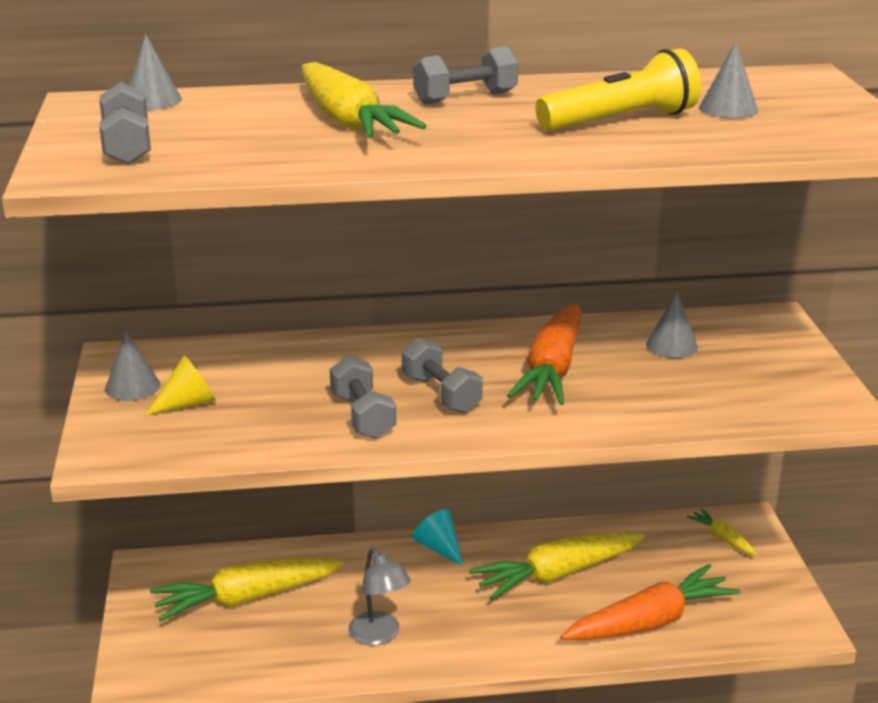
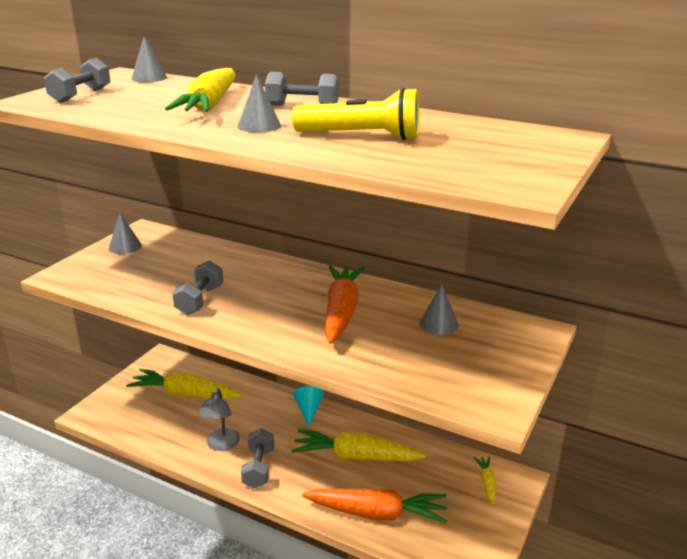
camera: 35 degrees right, 0 degrees up
(188, 403) = (134, 263): yellow cone -> none
(441, 394) = (257, 303): grey dumbbell -> grey dumbbell (259, 468)
(552, 369) = (341, 312): orange carrot -> orange carrot turned 135 degrees clockwise
(728, 109) = (453, 145): grey cone -> grey cone (259, 126)

